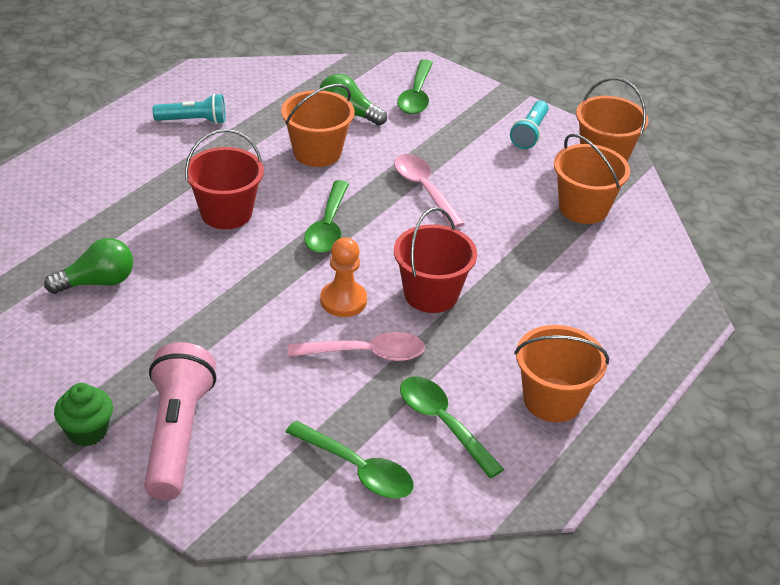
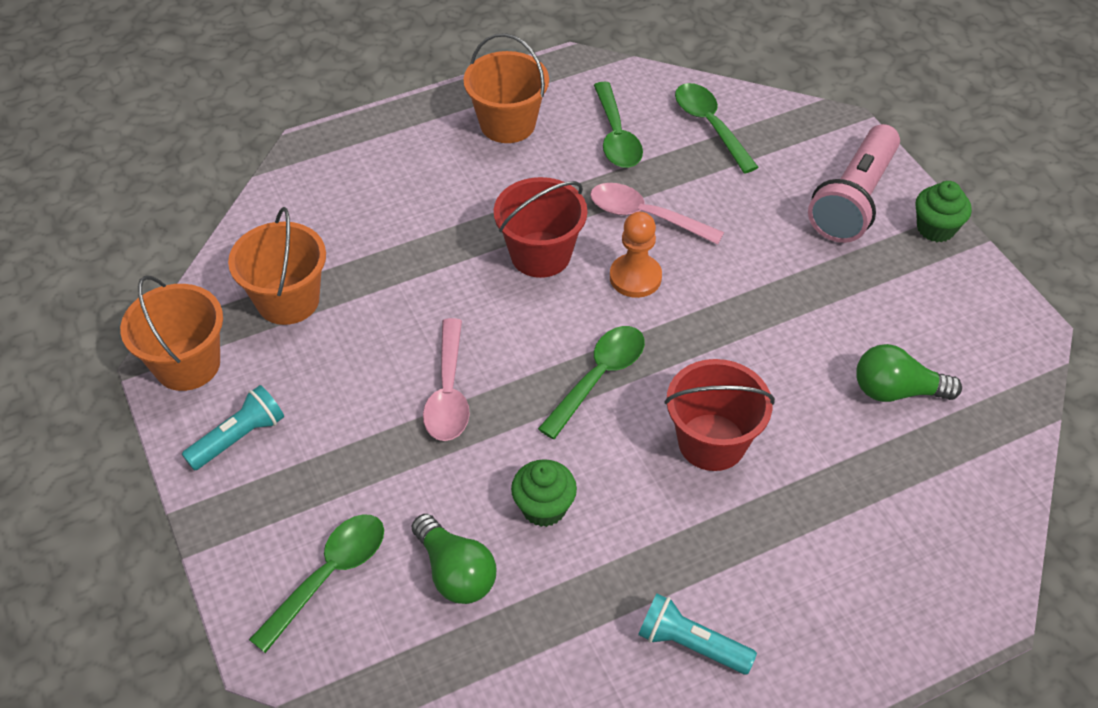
camera: 150 degrees left, 10 degrees up
(317, 152) = (544, 507): orange bucket -> green cupcake

